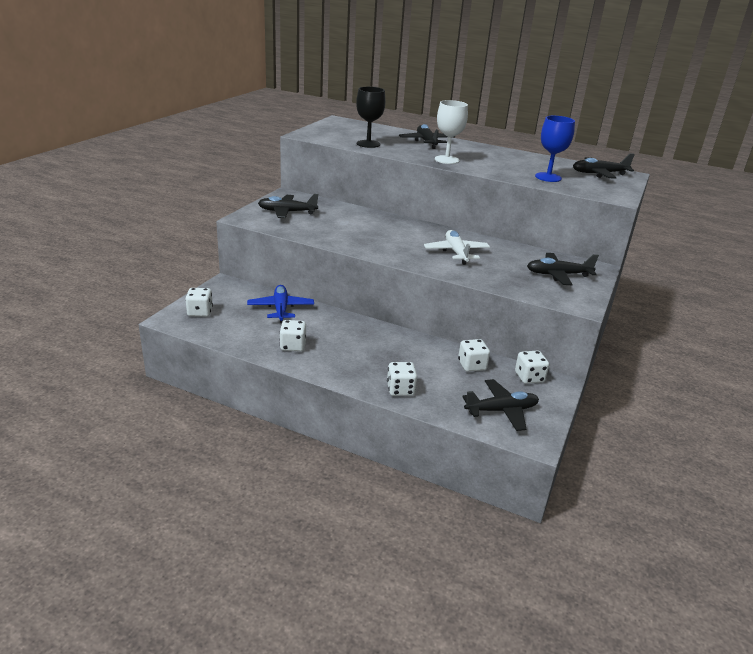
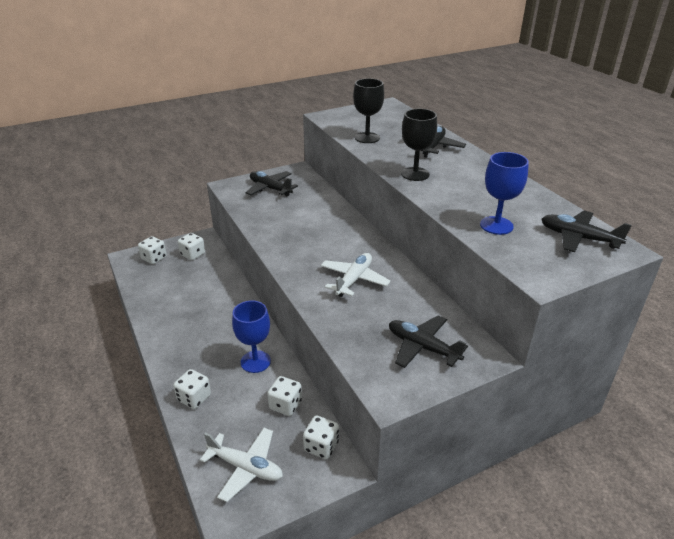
camera: 40 degrees right, 5 degrees up
(281, 309) = (210, 277): blue plane -> none
(293, 346) = (174, 316): white dice -> white dice (193, 254)
(410, 349) = (255, 361): none -> blue goblet
(447, 160) = (415, 174): white goblet -> black goblet
(501, 410) = (245, 467): black plane -> white plane

